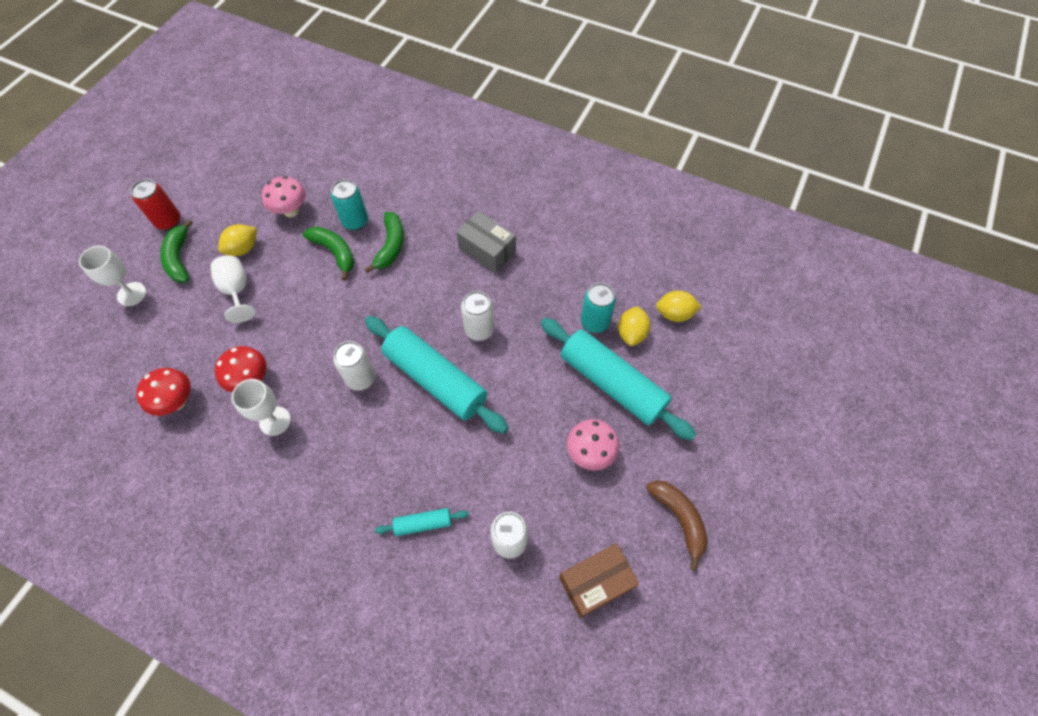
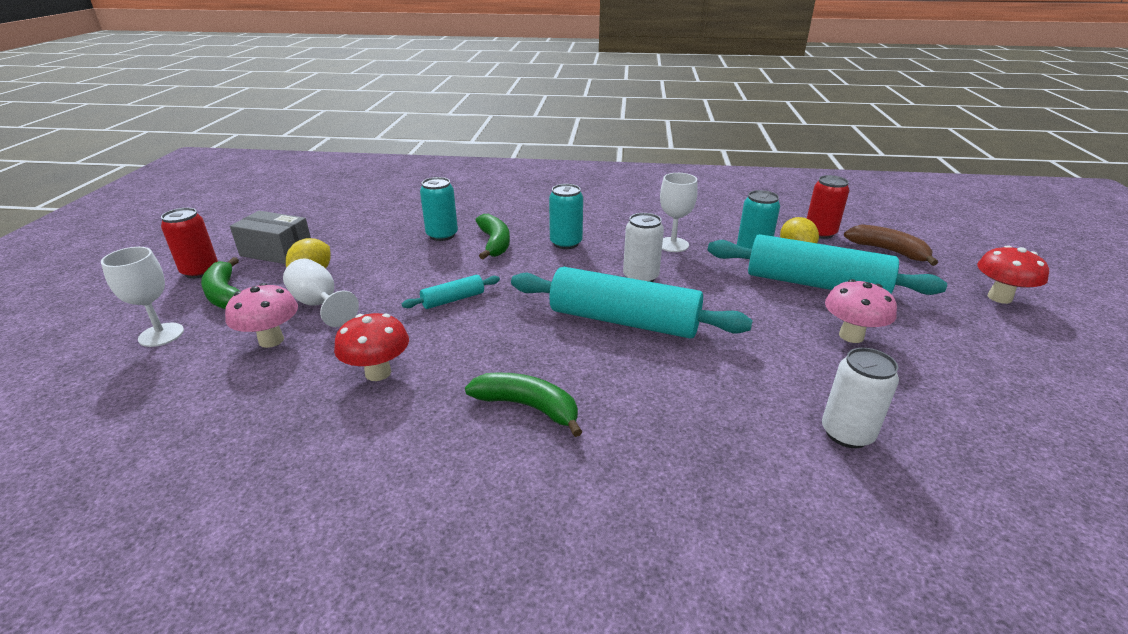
camera: 20 degrees left, 30 degrees down
(177, 402) = (269, 418): red mushroom -> red mushroom (999, 298)
(275, 421) = (435, 402): white goblet -> white goblet (673, 245)
(291, 211) = (361, 240): pink mushroom -> pink mushroom (271, 340)
(335, 252) = (431, 257): green banana -> green banana (528, 407)
(361, 378) = (530, 339): white can -> none
(423, 523) = (721, 448): turquoise rolling pin -> turquoise rolling pin (453, 299)
(447, 263) = (566, 243): none -> turquoise can
(487, 250) = (600, 229): grey box -> grey box (276, 251)
(596, 582) = (990, 442): brown box -> none
(674, 314) = (820, 233): yellow lemon -> red can
(679, 519) = (1002, 362): brown banana -> brown banana (888, 251)

